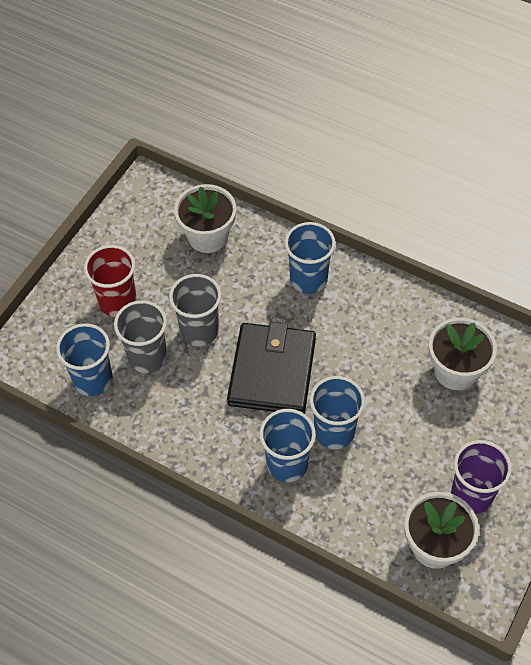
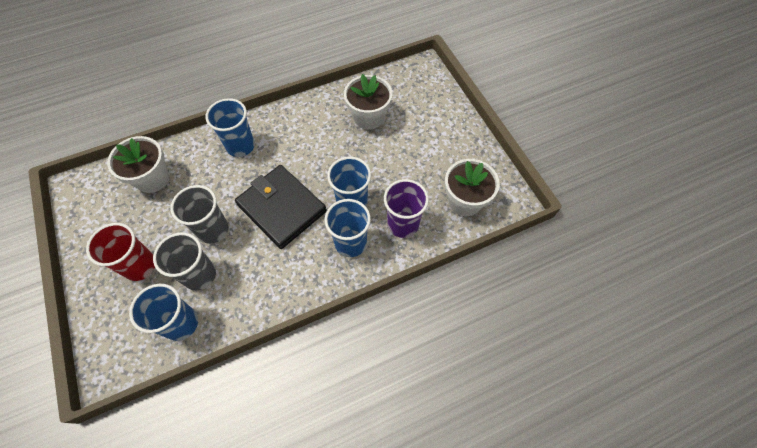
camera: 55 degrees left, 5 degrees up
(471, 495) = (448, 162): purple cup -> purple cup (403, 224)

